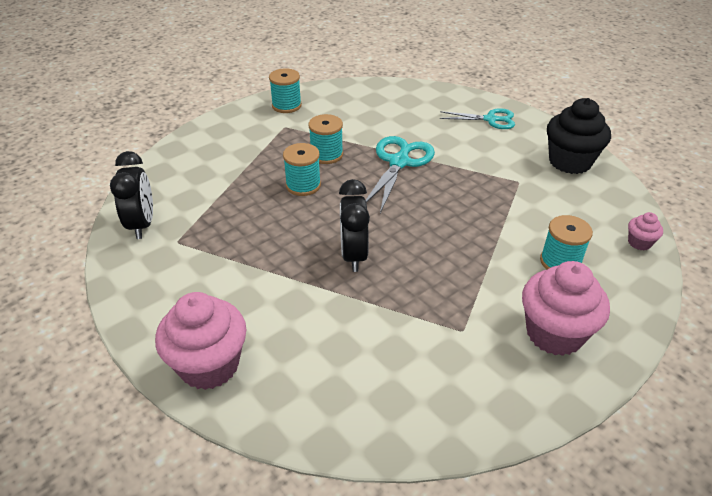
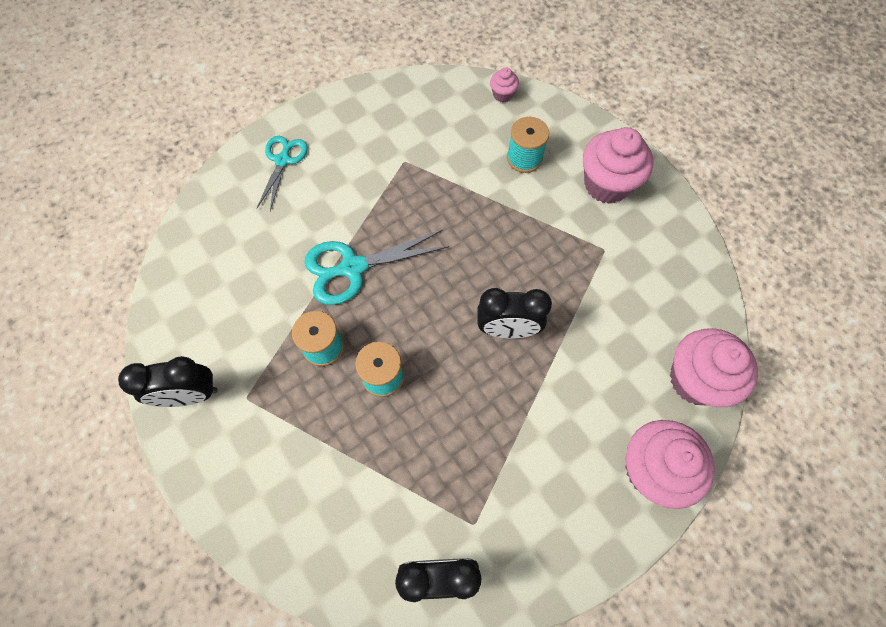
camera: 85 degrees left, 25 degrees up
(286, 105) = (190, 395): turquoise spool -> black clock
(309, 411) = (695, 379): none -> pink cupcake
(399, 162) = (353, 267): turquoise scissors -> turquoise scissors turned 45 degrees counterclockwise
(570, 162) = (377, 110): black cupcake -> none

